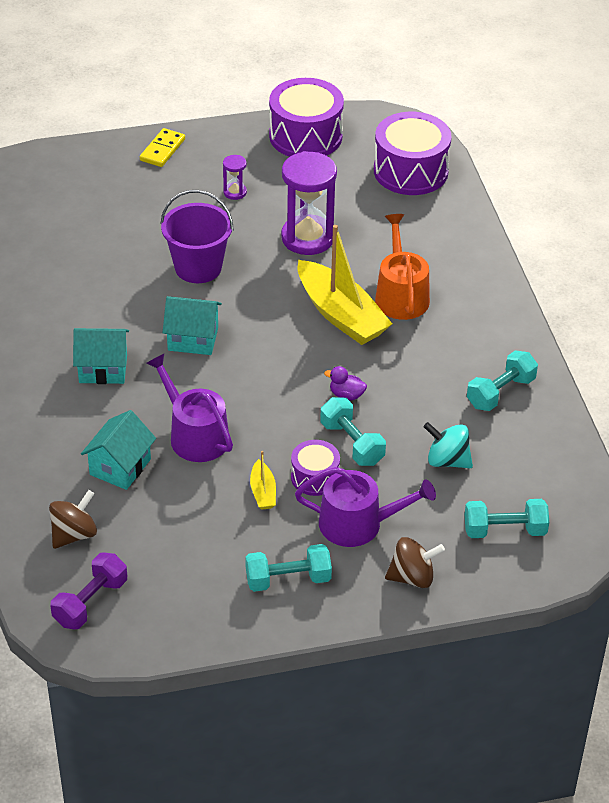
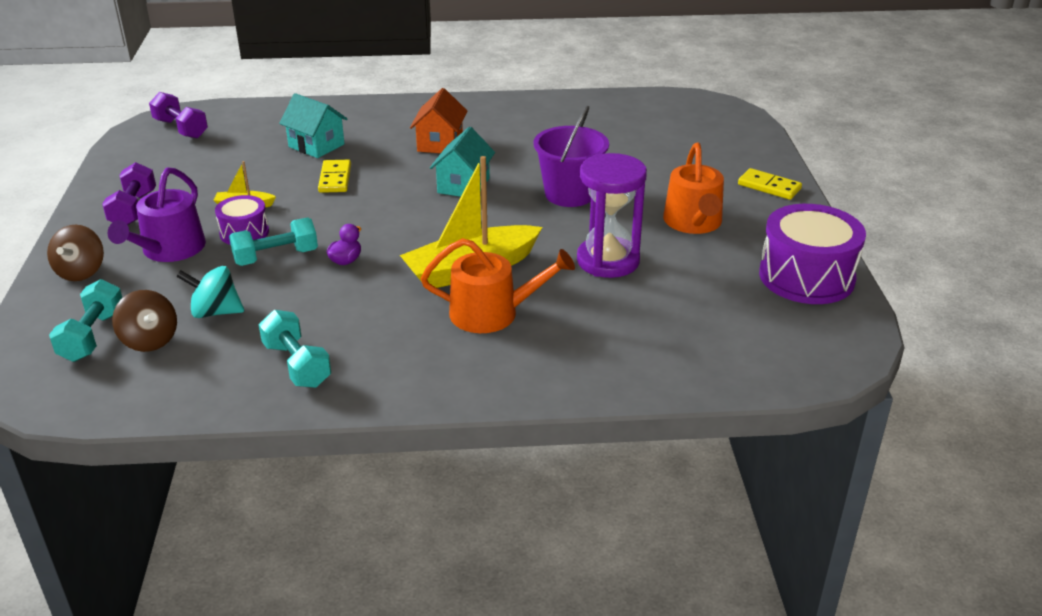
camera: 100 degrees right, 10 degrees down
(74, 534) = (255, 125): brown spinning top -> brown spinning top (150, 340)
(103, 369) = (440, 143): turquoise house -> orange house
(194, 435) = (335, 179): purple watering can -> yellow domino
(235, 192) = (694, 223): purple hourglass -> orange watering can
(288, 579) = (133, 209): turquoise dumbbell -> purple dumbbell
(410, 171) = (737, 350): purple drum -> none
(447, 460) = (215, 312): turquoise spinning top -> turquoise spinning top turned 120 degrees counterclockwise

